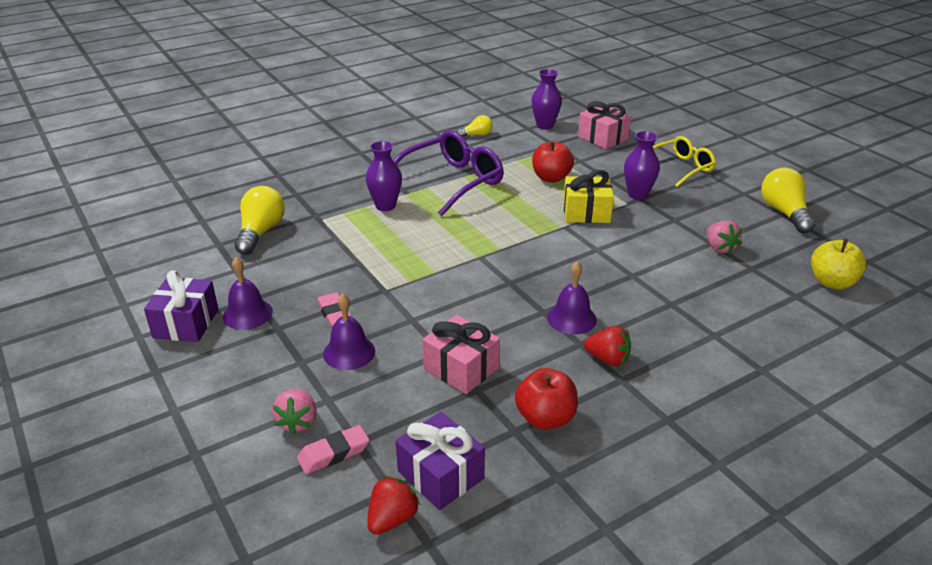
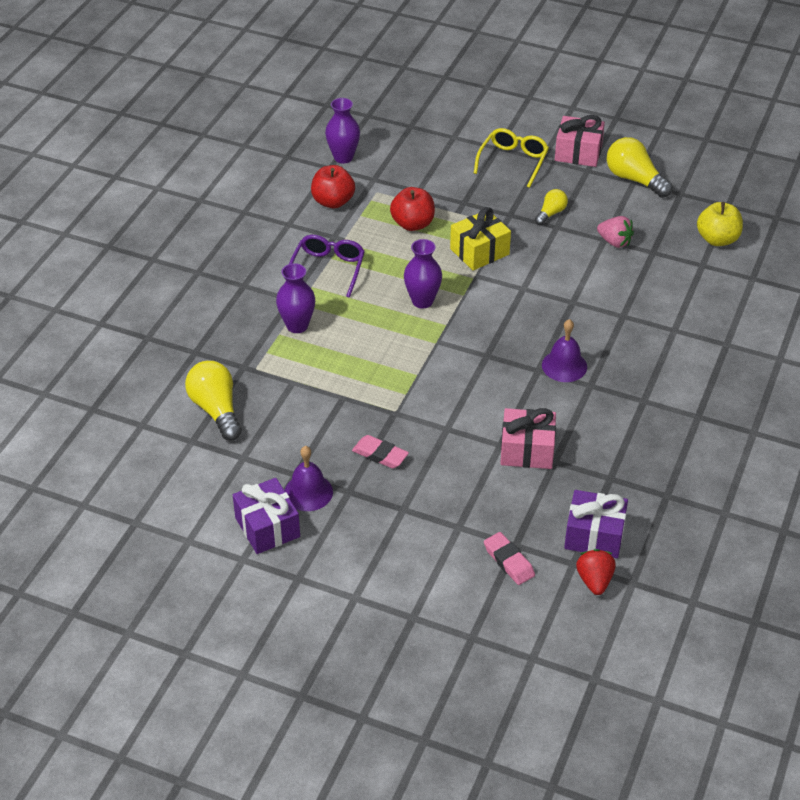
camera: 35 degrees left, 10 degrees up
(298, 422) = (457, 554): pink strawberry -> none
(334, 453) = (508, 561): pink eraser -> pink eraser turned 60 degrees counterclockwise
(349, 352) = (430, 481): purple bell -> none
(452, 182) = (328, 269): purple glasses -> purple glasses, size x0.64
(476, 135) = (289, 198): yellow light bulb -> yellow light bulb (551, 213)
(545, 418) = (621, 458): red apple -> red apple (333, 202)
(602, 138) = (413, 152): pink gift -> pink gift (578, 153)
(608, 359) = (620, 388): red strawberry -> none
(637, 195) = (504, 211): purple vase -> purple vase (422, 301)

